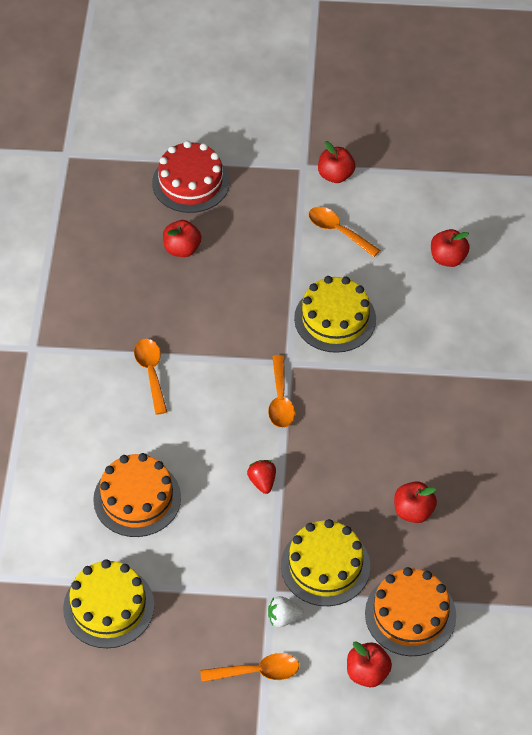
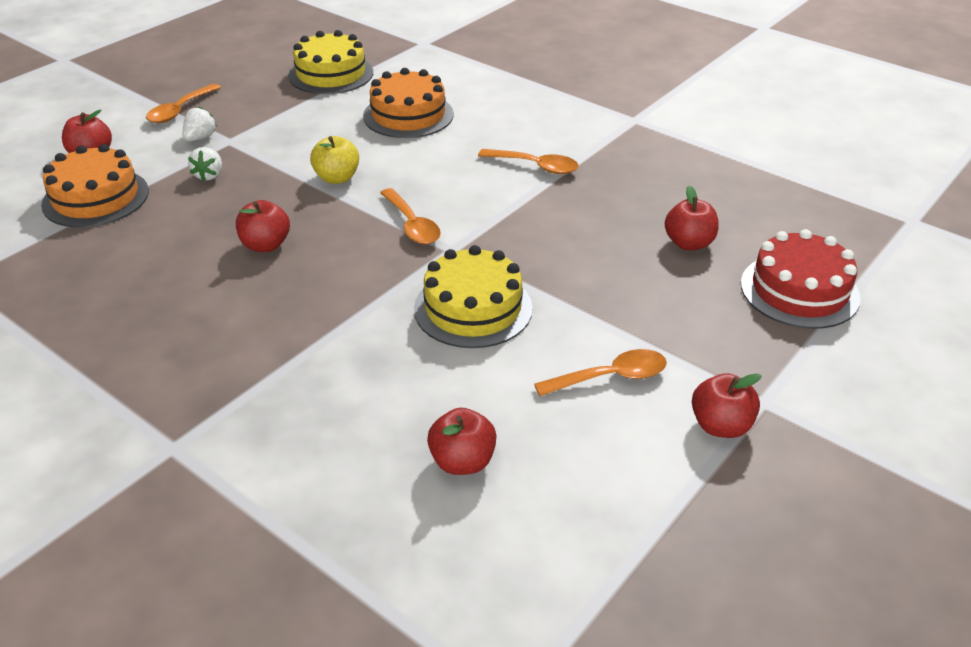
camera: 125 degrees right, 15 degrees down
(262, 482) = (337, 178): red strawberry -> yellow apple
(280, 400) = (412, 225): orange spoon -> orange spoon turned 150 degrees counterclockwise
(325, 566) = (209, 175): yellow cake -> white strawberry
(413, 511) = (179, 247): red apple -> red apple (265, 245)

